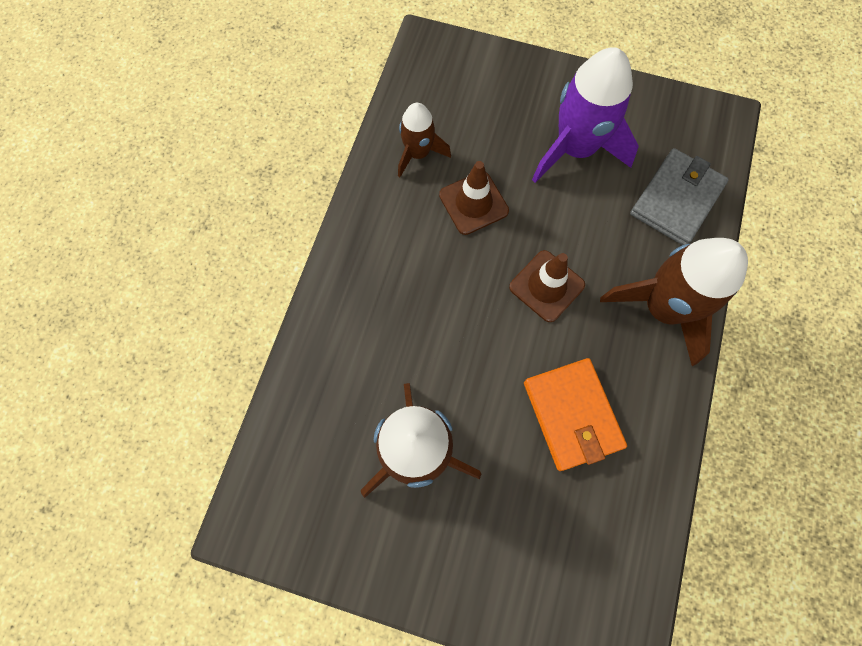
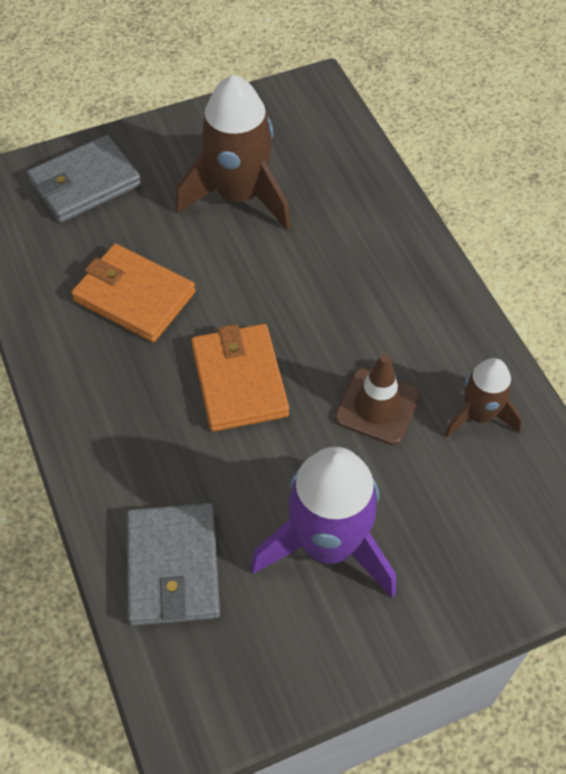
camera: 140 degrees right, 15 degrees down
(534, 577) = (85, 183): none -> grey wallet
(546, 286) = (240, 380): brown traffic cone -> orange wallet
(662, 308) = (112, 438): brown rocket -> none

